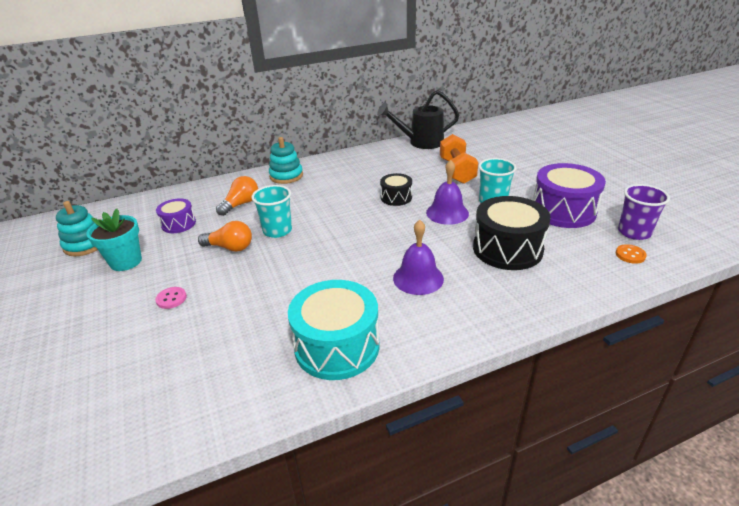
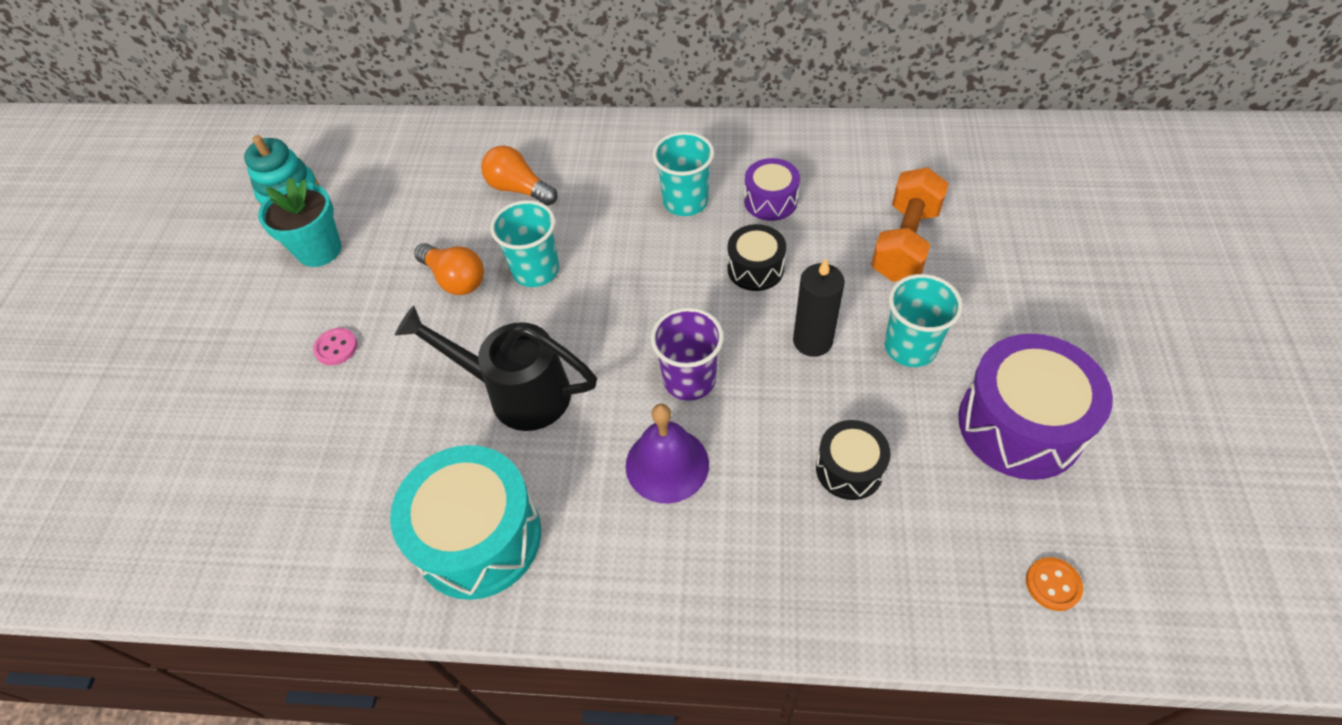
camera: 30 degrees right, 20 degrees up
(178, 224) = (417, 199): purple drum -> purple drum (770, 201)
(240, 204) = (519, 189): orange light bulb -> orange light bulb turned 120 degrees counterclockwise
(286, 176) = (620, 146): turquoise stacking toy -> none
(339, 185) = (685, 201): none -> turquoise cup
(421, 142) = (895, 140): black watering can -> black watering can (517, 392)
(447, 213) = (812, 341): purple bell -> black candle
(507, 249) = (849, 469): black drum -> black drum, size x0.54
(634, 232) = (1109, 537): purple cup -> purple cup (689, 379)

